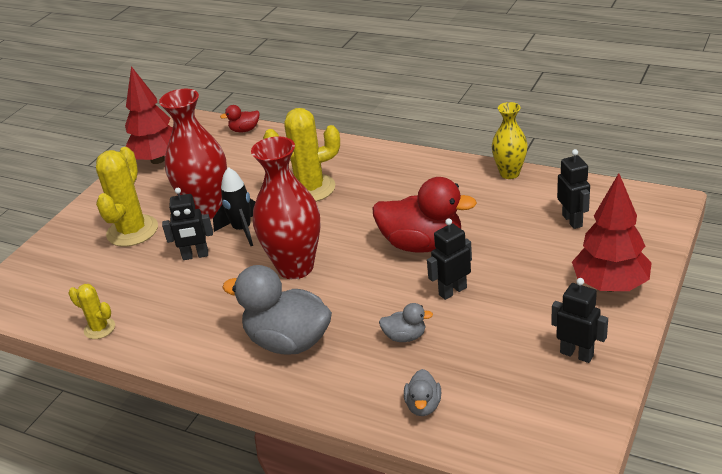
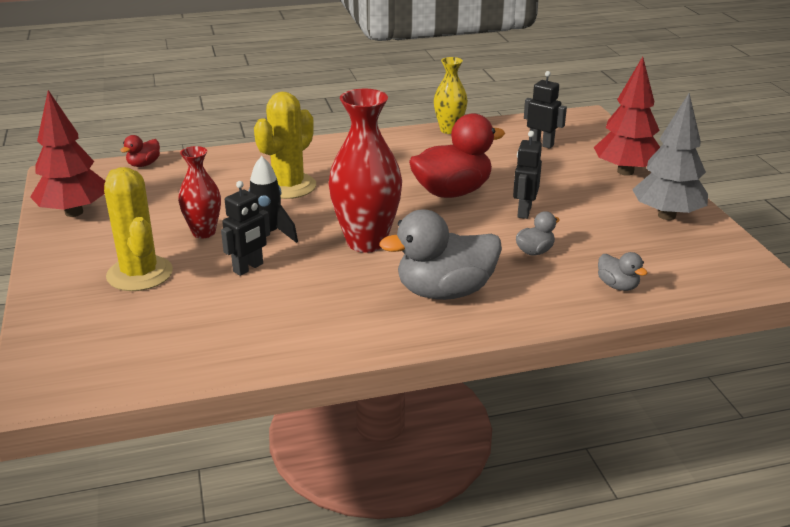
camera: 45 degrees left, 5 degrees down
(99, 328) = (233, 358): yellow cactus -> none
(207, 210) = (204, 232): red vase -> red vase, size x0.59
(576, 354) = (666, 215): black robot -> grey tree

